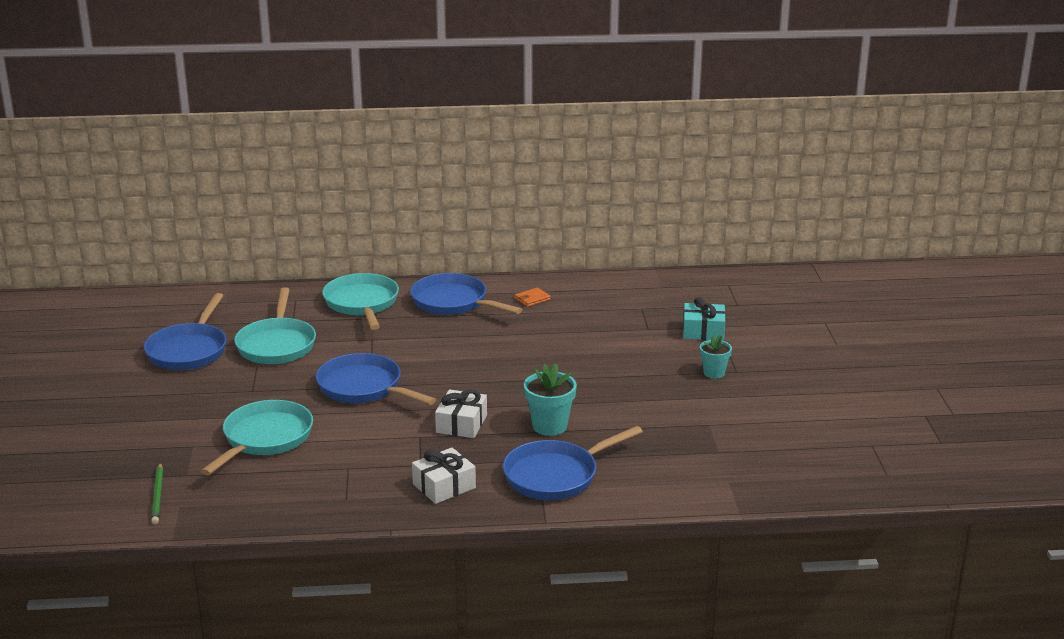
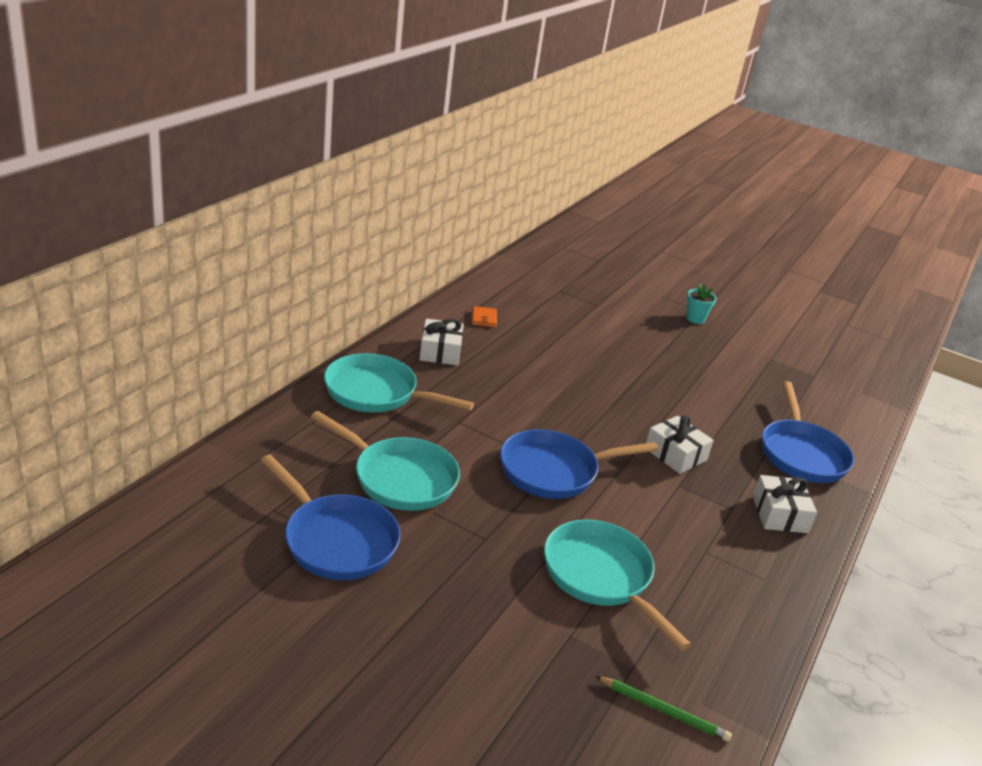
camera: 60 degrees left, 5 degrees up
(453, 302) = (440, 351): blue pan -> white gift
(549, 426) = (717, 418): turquoise flower pot -> none
(703, 331) = (626, 290): turquoise gift -> none

